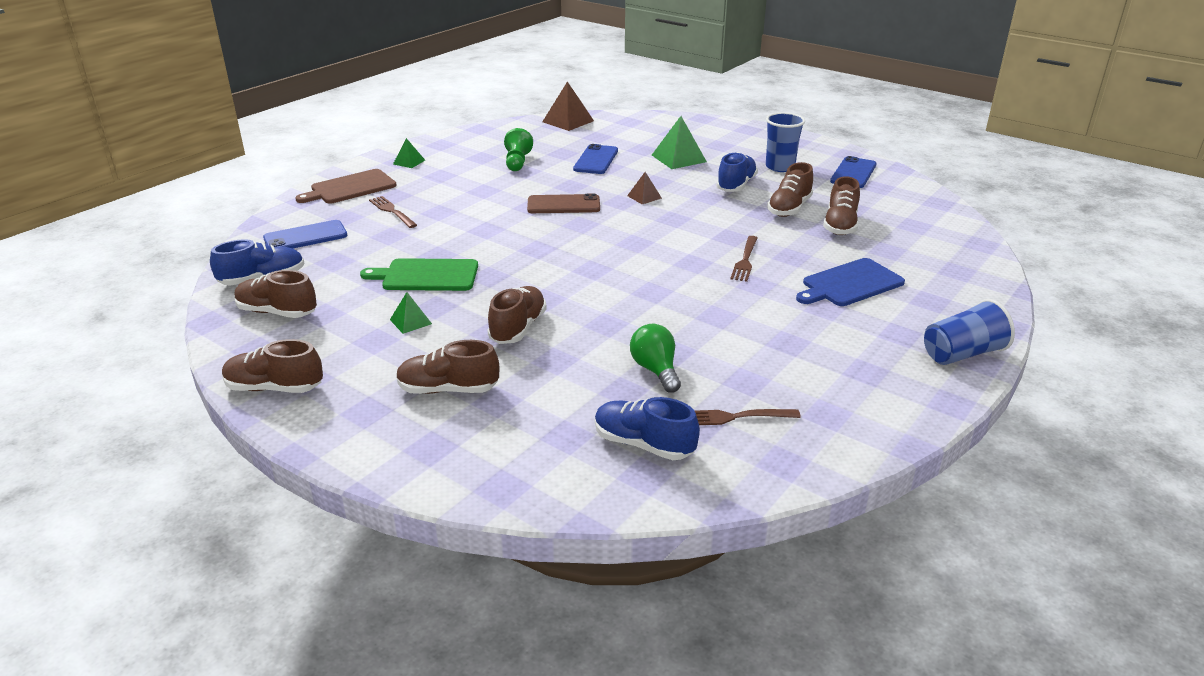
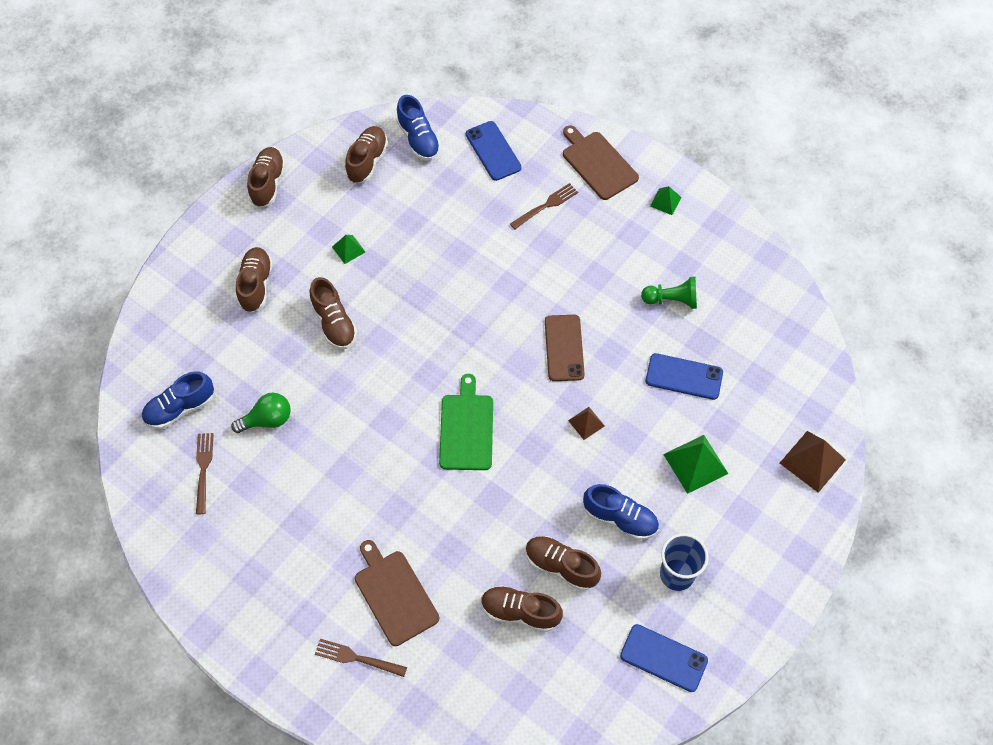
camera: 90 degrees right, 30 degrees up
(426, 275) = (421, 250): green cutting board -> green cutting board (466, 428)
(518, 328) = (334, 323): brown shoe -> brown shoe turned 45 degrees clockwise
(568, 121) = (805, 345): brown pyramid -> brown pyramid (812, 461)
(643, 444) = (180, 408): blue shoe -> blue shoe turned 150 degrees counterclockwise
(745, 260) = (443, 506): brown fork -> brown fork (357, 658)
(850, 284) = (394, 594): blue cutting board -> brown cutting board
(962, 354) = (270, 662): blue cup -> none

